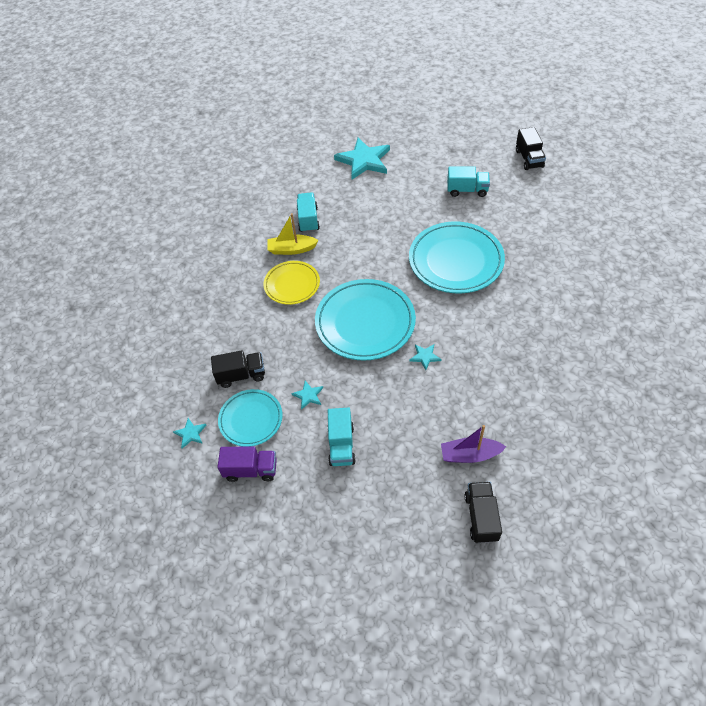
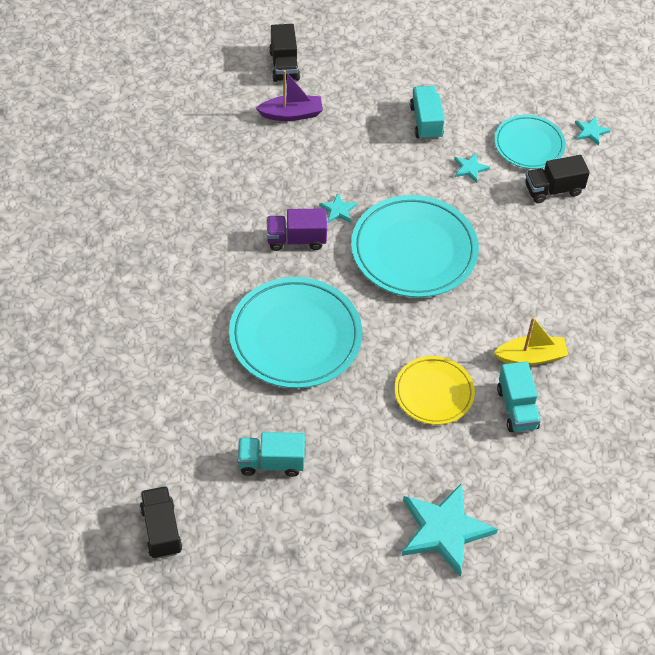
camera: 170 degrees right, 0 degrees up
(251, 470) = (516, 100): purple truck -> purple truck (296, 239)
(292, 285) = (518, 302): yellow plate -> yellow plate (434, 393)

